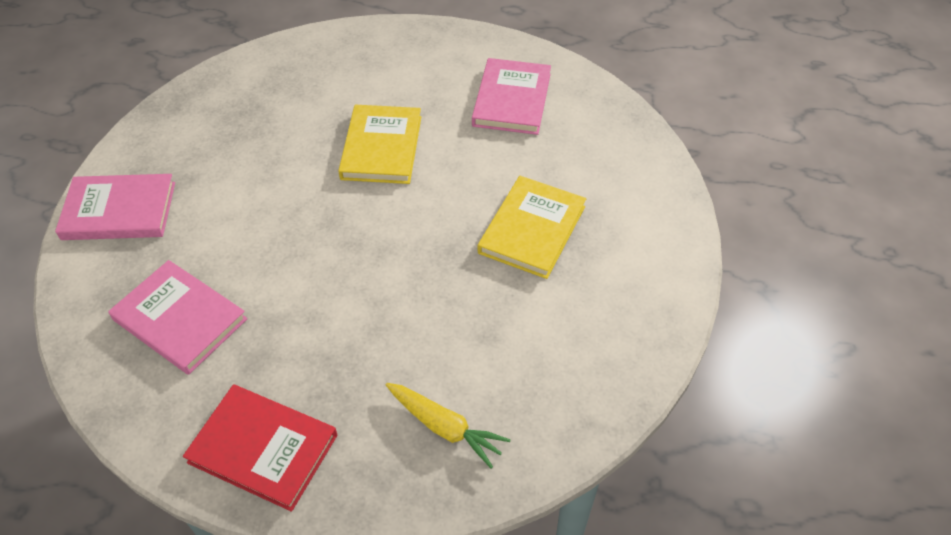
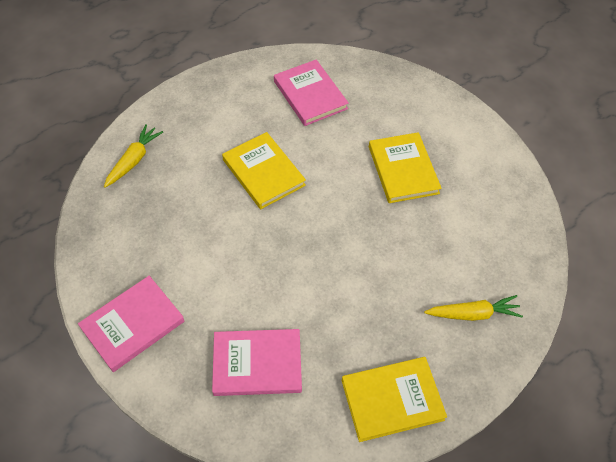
camera: 40 degrees left, 5 degrees up
(263, 449) = (392, 400): red book -> yellow book
(276, 69) = (134, 160): none -> yellow carrot

